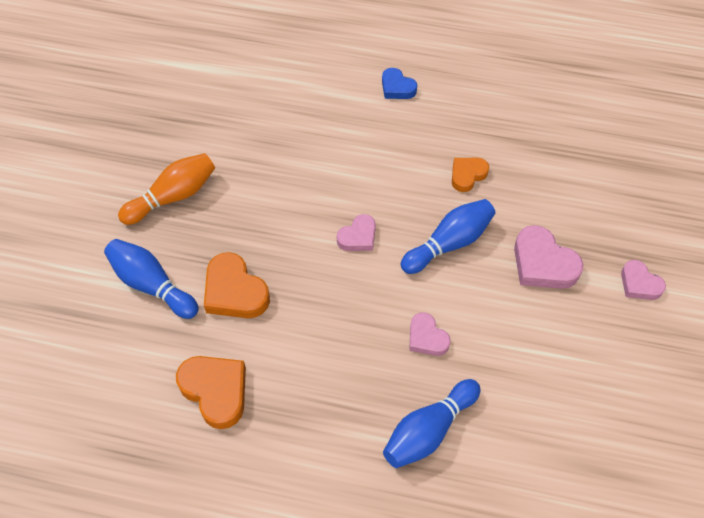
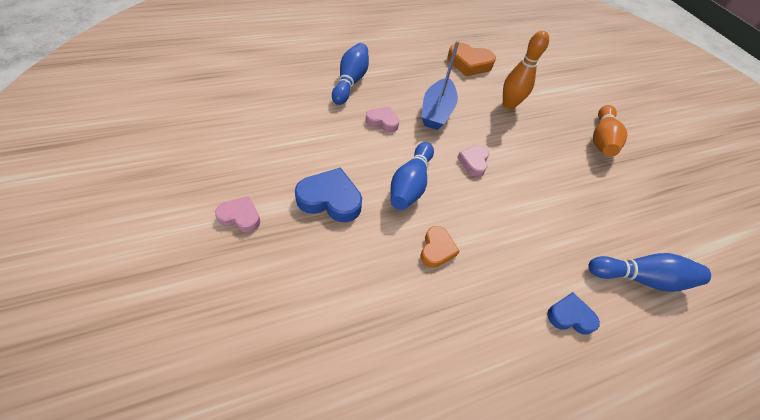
camera: 140 degrees right, 5 degrees down
(152, 285) = (550, 93): blue bowling pin -> blue bowling pin (640, 278)
(235, 292) = (508, 105): orange heart -> orange bowling pin
(344, 323) = (436, 112): none -> blue boat
(543, 263) = (330, 199): pink heart -> blue heart

